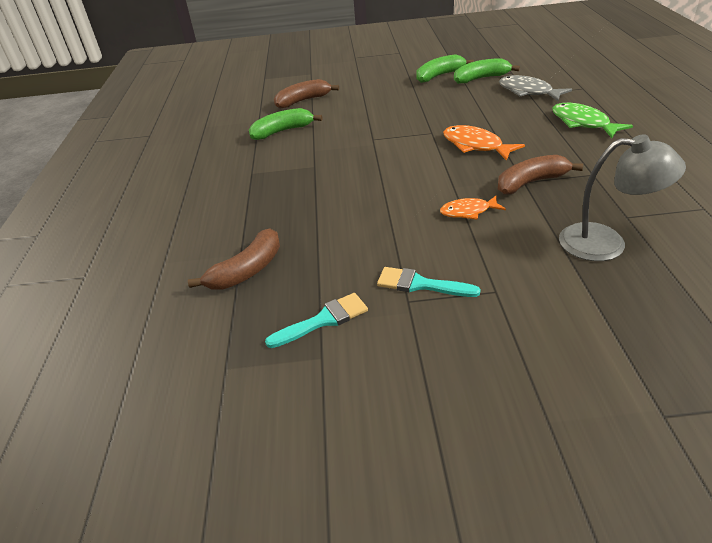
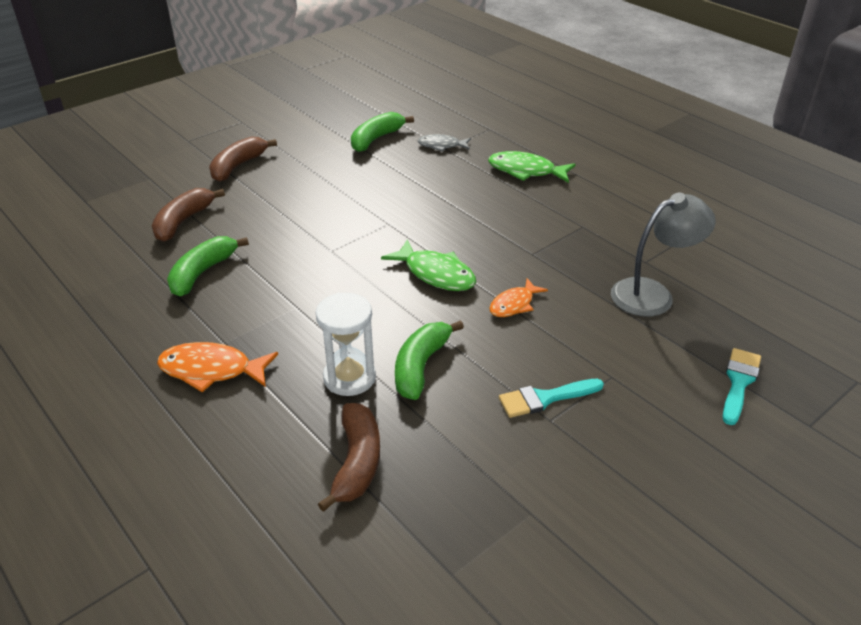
camera: 40 degrees left, 0 degrees up
(299, 218) = (349, 377): none -> white hourglass
(323, 320) = (494, 477): turquoise brush -> turquoise brush (739, 382)
(429, 173) = (436, 274): none -> green fish
(439, 75) = (325, 145): green banana -> green banana (421, 366)
(475, 145) = (450, 226): orange fish -> orange fish (211, 370)
(528, 92) = (441, 145): grey fish -> grey fish, size x0.65
(531, 182) = (540, 253): brown banana -> brown banana (238, 166)

